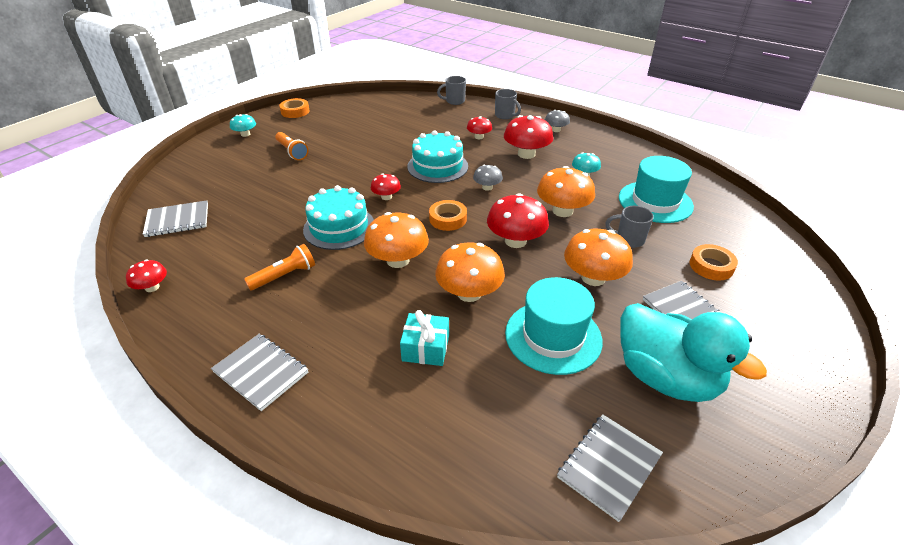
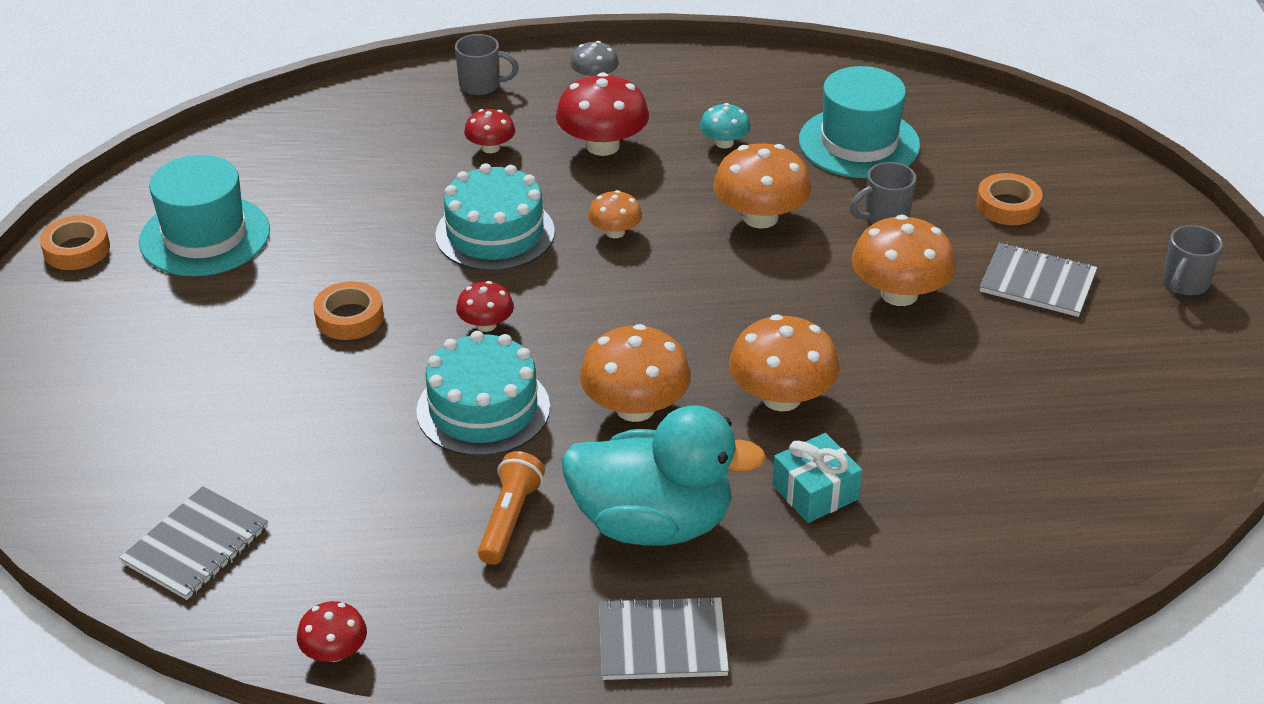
camera: 40 degrees left, 0 degrees up
(245, 134) = (51, 341): turquoise mushroom -> none
(292, 152) = (203, 329): orange flashlight -> none
(448, 219) = (623, 311): orange tape -> orange tape (349, 317)
(454, 101) = (356, 93): grey mug -> grey mug (1184, 284)
(487, 187) = (615, 232): grey mushroom -> orange mushroom
(515, 241) = (752, 295): red mushroom -> none
(553, 336) = (935, 392): turquoise hat -> turquoise hat (205, 236)
(609, 466) = (1124, 489): grey notebook -> none
(666, 377) = (1087, 368): turquoise duck -> turquoise duck (653, 523)

